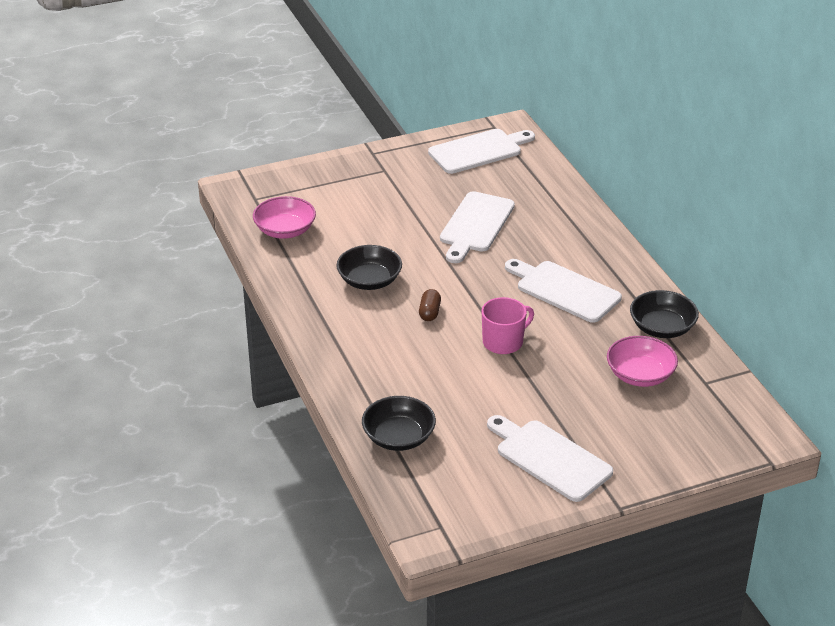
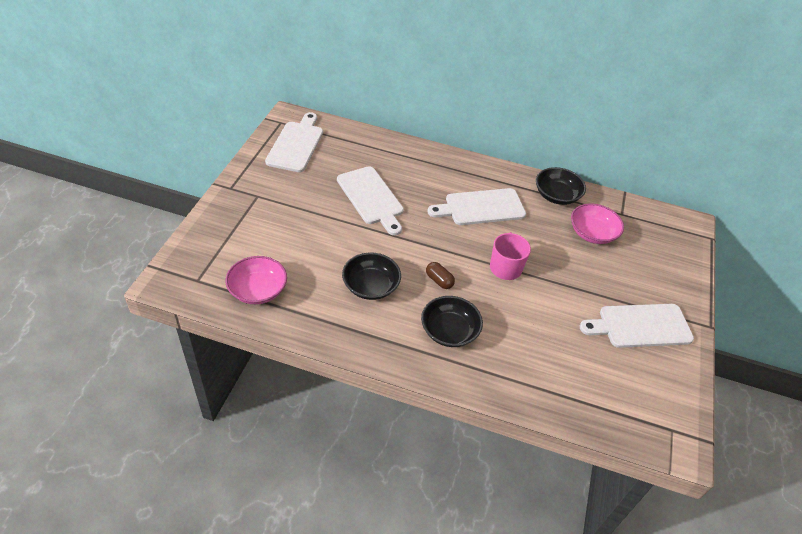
camera: 55 degrees left, 10 degrees up
(398, 437) = (559, 388): black bowl -> black bowl (449, 331)

